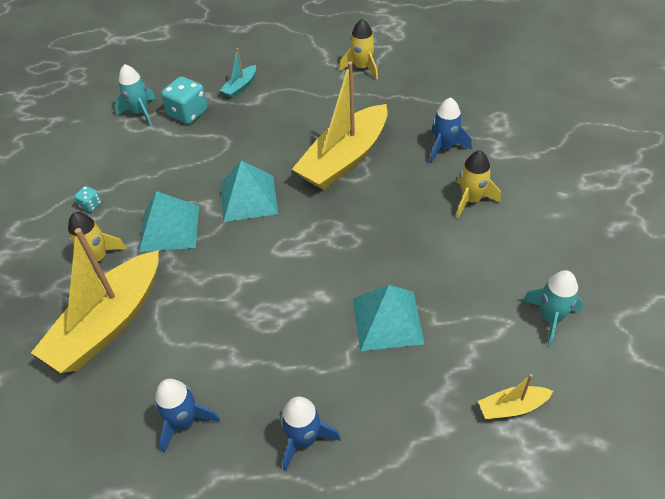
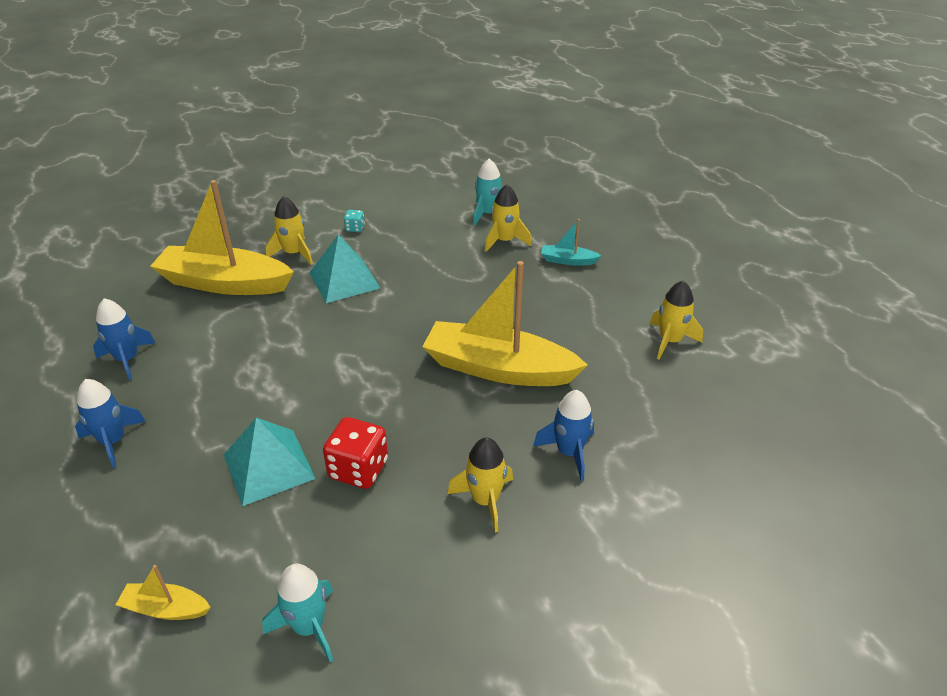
camera: 65 degrees right, 10 degrees down
(188, 113) = (505, 241): turquoise dice -> yellow rocket
(248, 198) = (405, 316): turquoise pyramid -> none
(414, 263) = (358, 469): none -> red dice
(512, 407) = (165, 608): yellow boat -> yellow boat turned 45 degrees counterclockwise

